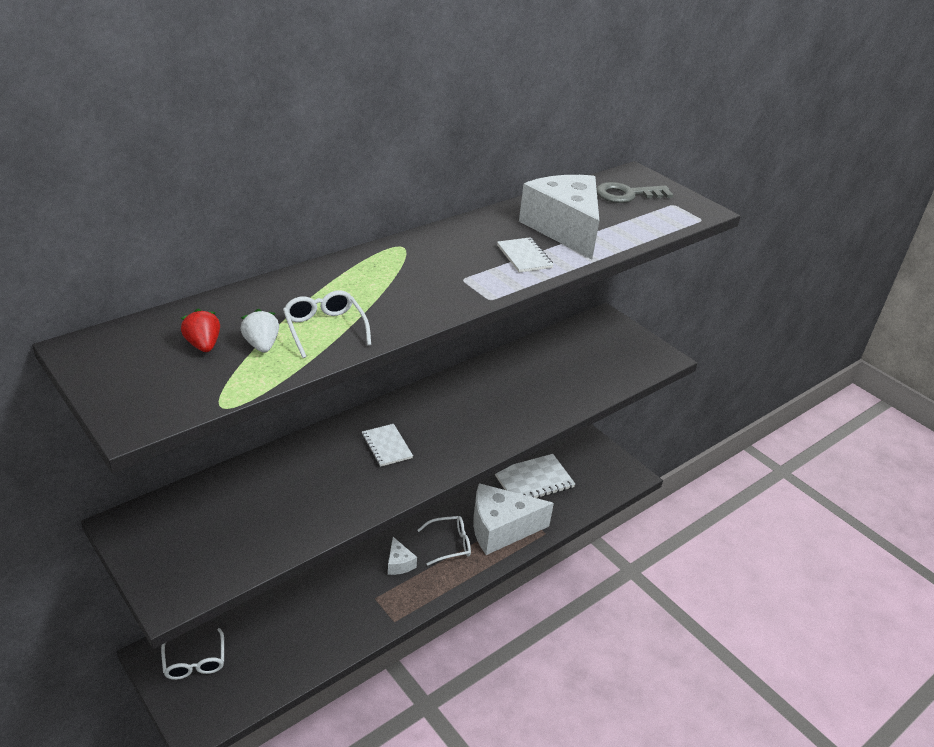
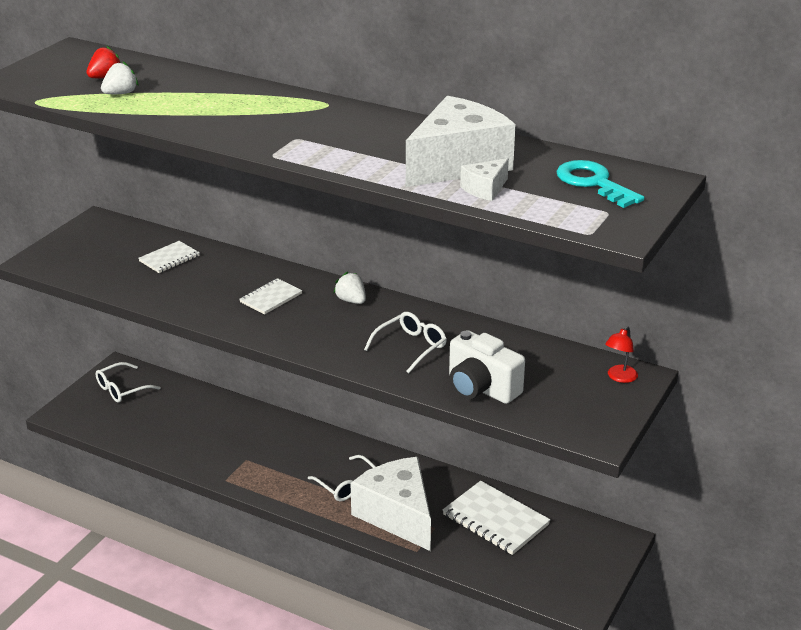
camera: 70 degrees right, 5 degrees down
(324, 329) = (162, 107): white glasses -> white glasses (411, 347)
(399, 563) = (298, 460): white cheese -> white cheese (485, 189)
(424, 404) = (351, 300): none -> white strawberry
(524, 256) = (371, 155): white notebook -> white notebook (169, 258)
(586, 384) = (481, 388): none -> white camera
(603, 325) = (619, 377): none -> red lamp
(627, 195) = (593, 183): grey key -> turquoise key

